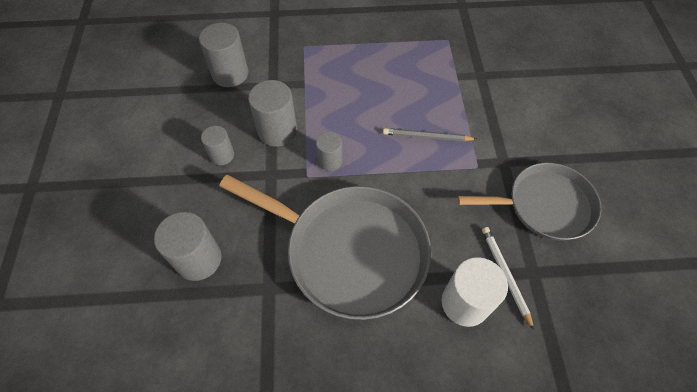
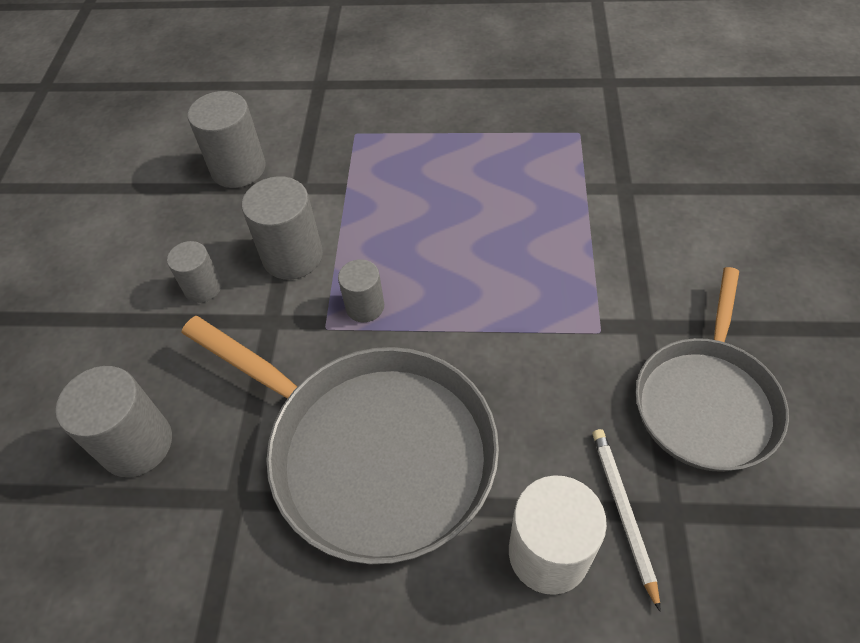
camera: 10 degrees right, 5 degrees down
(427, 137) = (524, 279): grey pencil -> none
(545, 205) = (706, 402): grey pan -> grey pan turned 105 degrees clockwise

